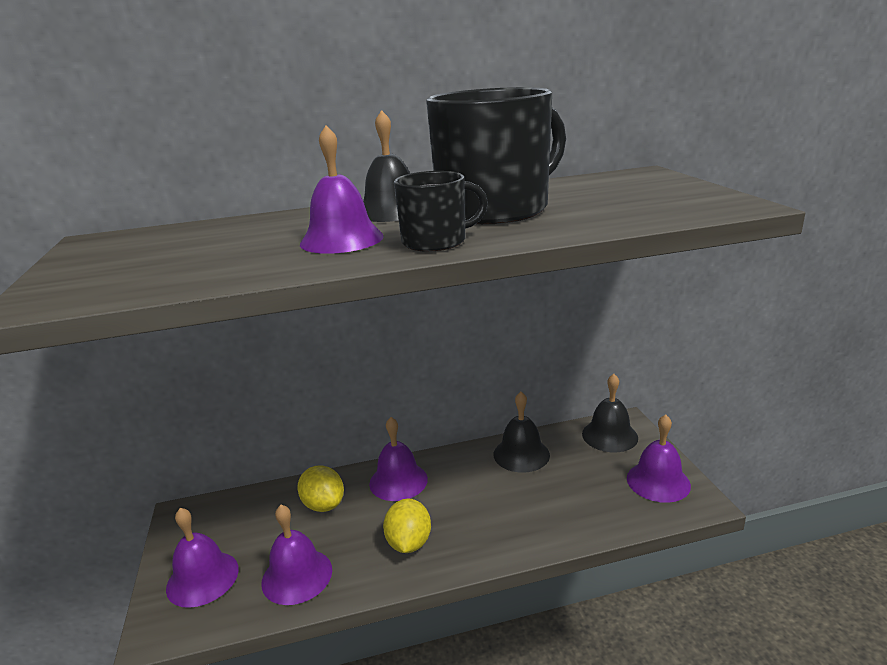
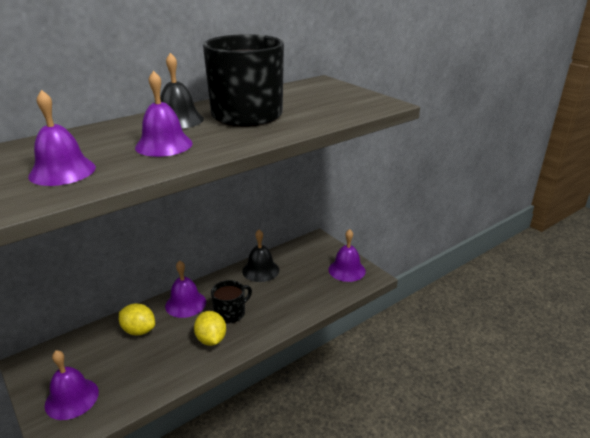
camera: 25 degrees left, 5 degrees up
(297, 576) = (143, 378): purple bell -> purple bell (62, 171)
(436, 241) = (230, 141): black mug -> black mug (230, 313)
(609, 435) = (310, 248): black bell -> none

